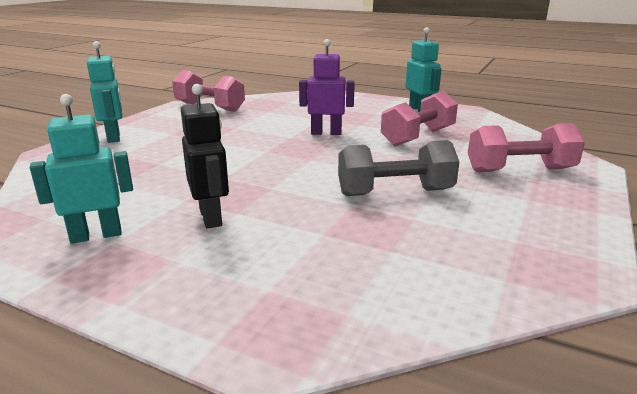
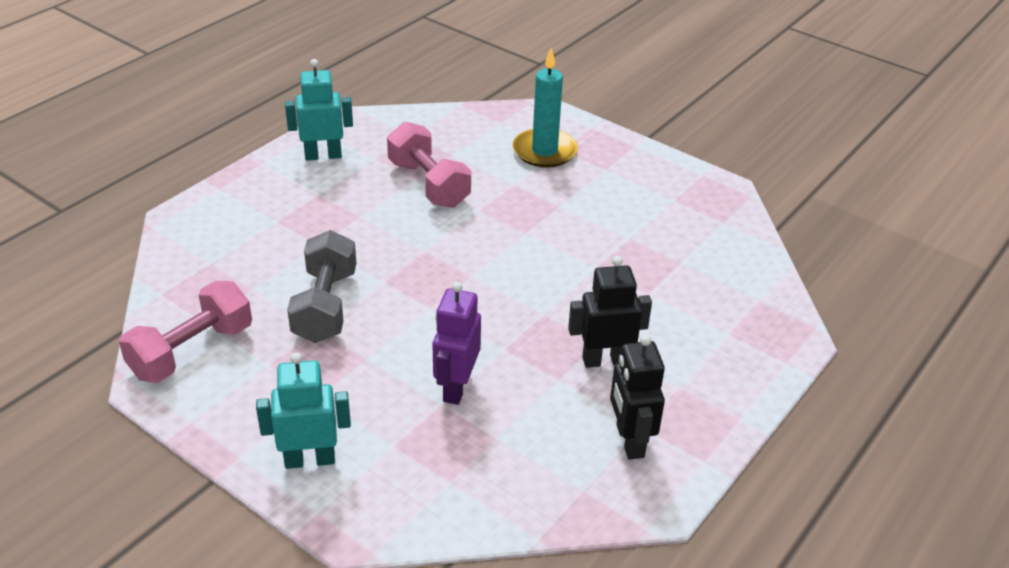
camera: 80 degrees left, 15 degrees up
(96, 235) = (629, 441): turquoise robot -> black robot
(326, 133) = (383, 249): purple robot -> purple robot (456, 387)
(395, 192) = (576, 236): grey dumbbell -> grey dumbbell (325, 306)
(520, 170) = (544, 151): pink dumbbell -> turquoise candle

